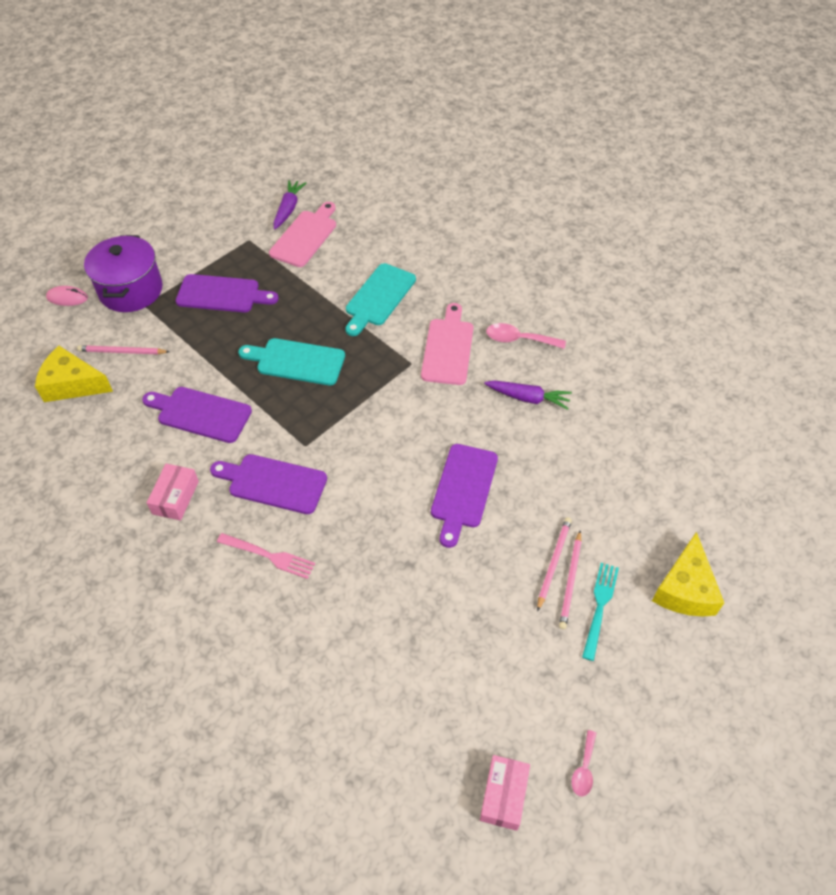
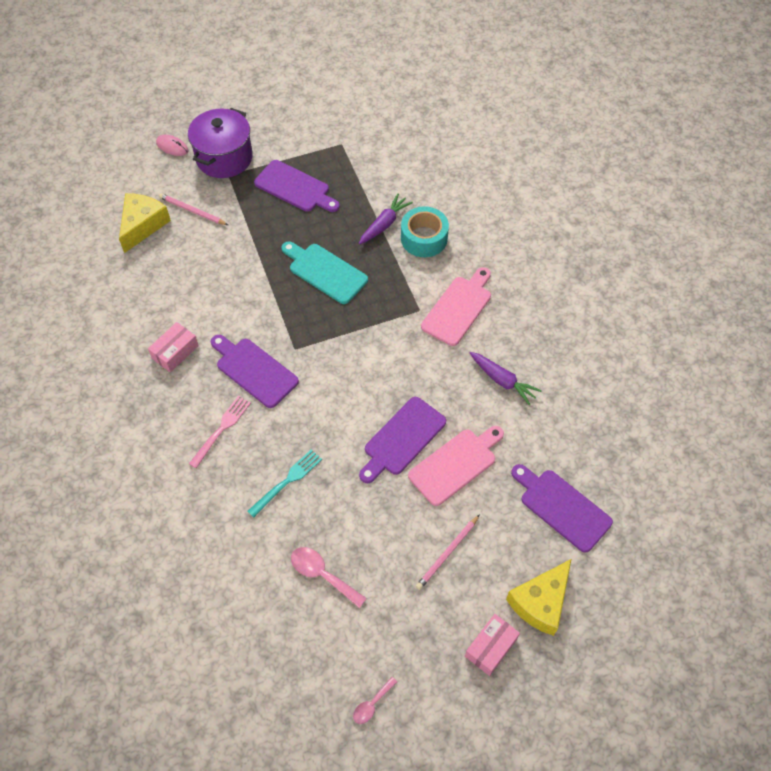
camera: 25 degrees right, 5 degrees up
(72, 384) = (142, 225): yellow cheese -> yellow cheese turned 75 degrees clockwise
(200, 414) = (227, 288): purple cutting board -> purple cutting board (562, 507)
(269, 556) = (221, 429): pink fork -> pink fork turned 105 degrees counterclockwise
(288, 209) = (389, 126): purple carrot -> purple carrot (384, 224)
(305, 236) = (391, 158): pink cutting board -> pink cutting board (455, 464)
(378, 297) = (424, 238): turquoise cutting board -> turquoise tape
(503, 795) = (299, 694): pink box -> pink box (491, 647)
(518, 339) = (525, 323): pink spoon -> pink spoon (322, 574)
(553, 562) = (442, 531): pink pencil -> none
(599, 607) = (459, 585): turquoise fork -> turquoise fork (287, 481)

